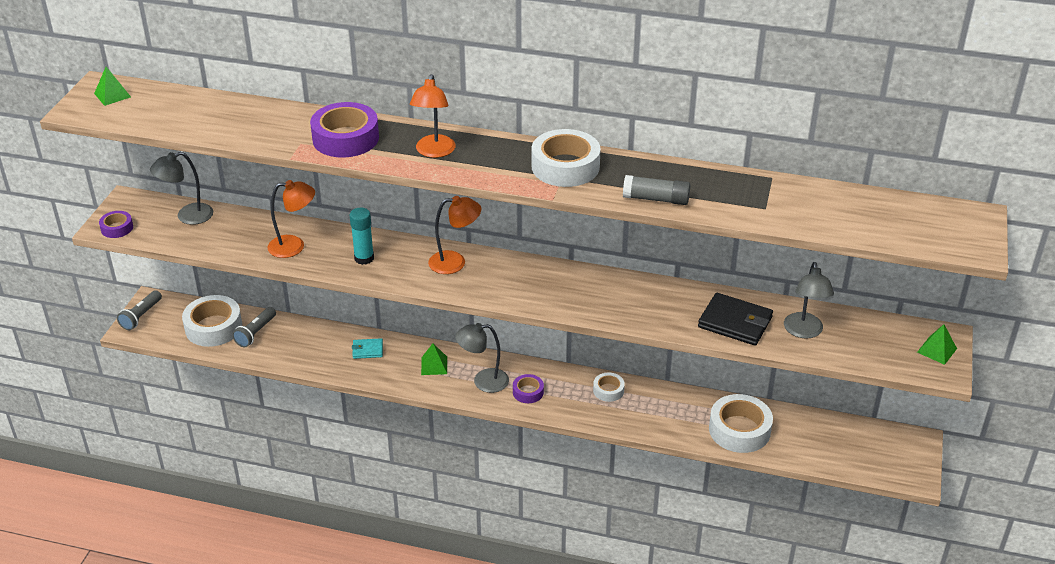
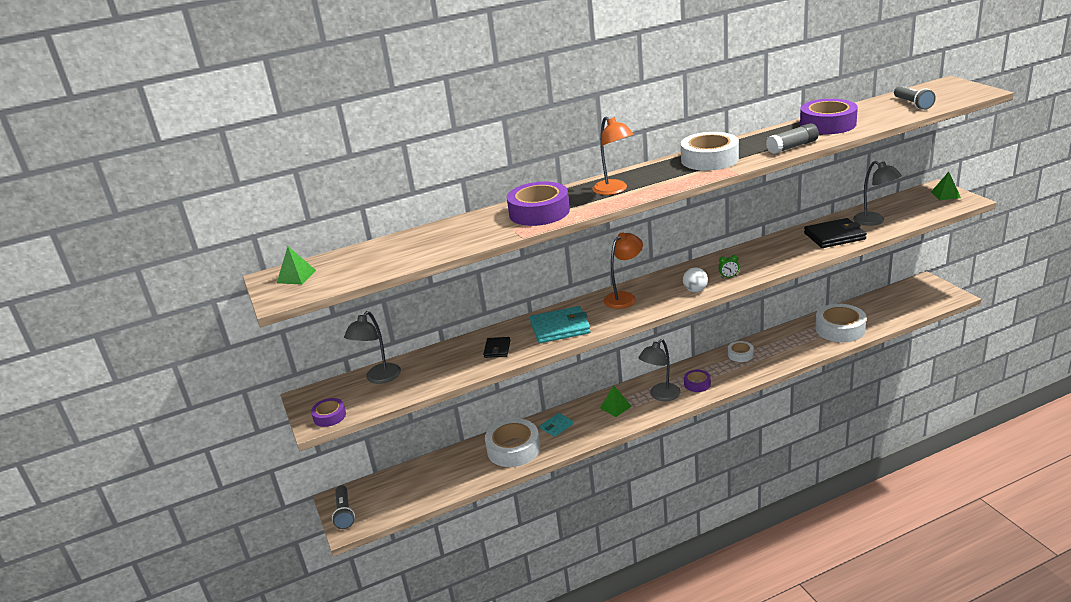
camera: 35 degrees left, 10 degrees down
(213, 327) = (418, 483): white tape -> white tape (513, 449)
(255, 333) = (457, 466): grey flashlight -> grey flashlight (912, 104)
(294, 246) = (497, 349): orange lamp -> black wallet
(364, 258) = (560, 328): turquoise glue stick -> turquoise wallet
(518, 295) = (695, 290): none -> white ball
(567, 301) = (728, 277): none -> green clock
(743, 192) = (827, 124): none -> purple tape

